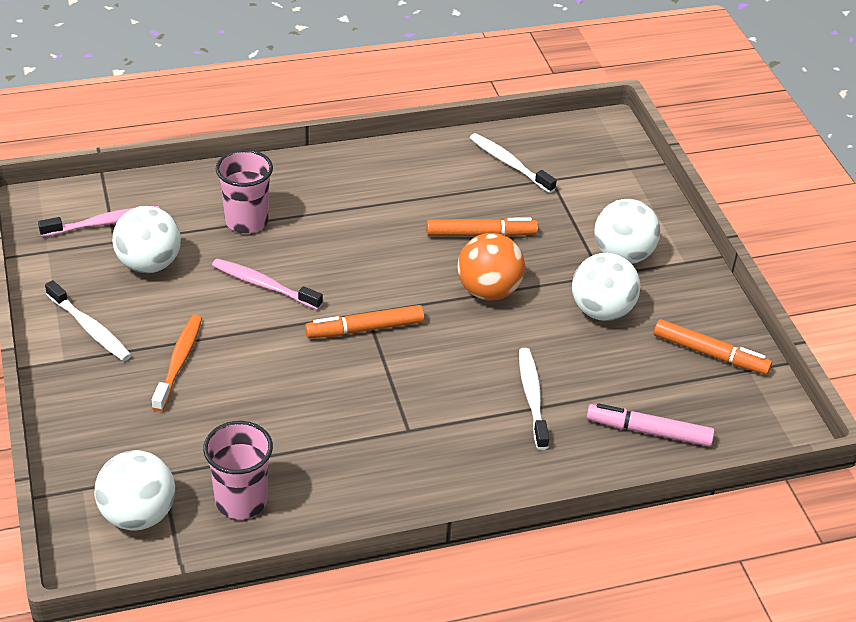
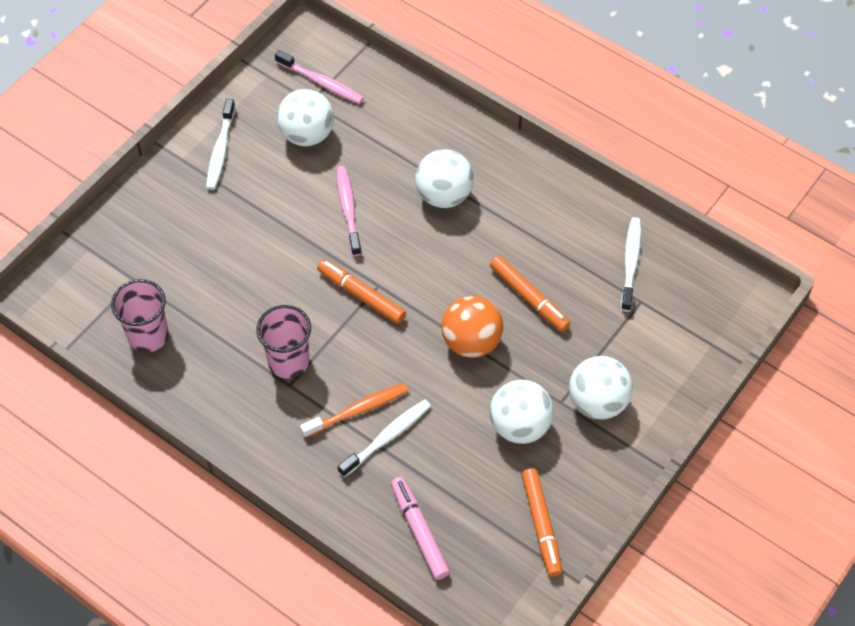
camera: 55 degrees right, 15 degrees up
(138, 515) = (92, 292): white ball -> white ball (444, 195)
(179, 362) = (234, 217): orange toothbrush -> orange toothbrush (357, 410)
(246, 221) = (401, 154): pink cup -> pink cup (288, 361)

